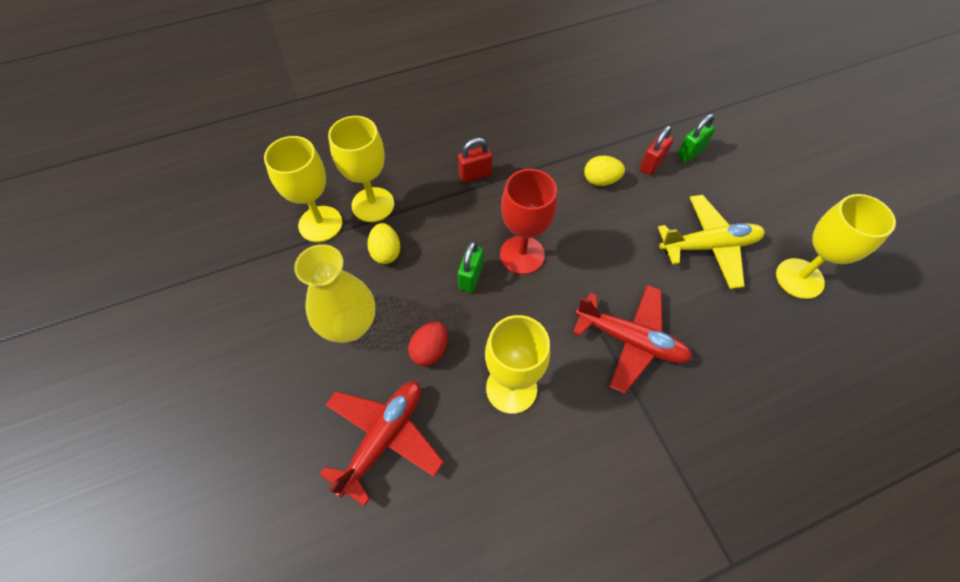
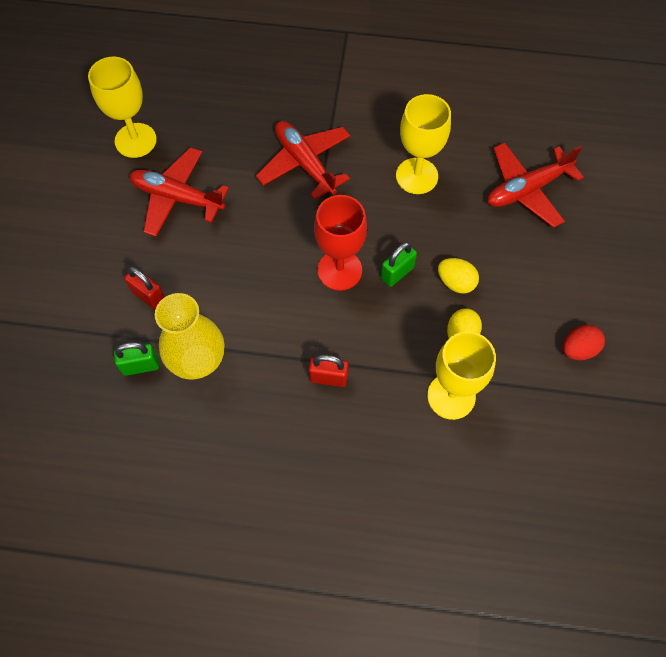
camera: 150 degrees left, 5 degrees up
(320, 224) = (513, 400): yellow goblet -> none
(350, 325) = (521, 283): yellow vase -> yellow vase (198, 360)
(430, 350) = (464, 231): red egg -> red egg (578, 349)
(600, 180) = (212, 305): yellow egg -> yellow egg (456, 282)
(652, 164) = (149, 296): red padlock -> red padlock turned 60 degrees clockwise
(690, 152) = (100, 289): green padlock -> green padlock (140, 366)
(708, 246) = (177, 197): yellow plane -> red plane

